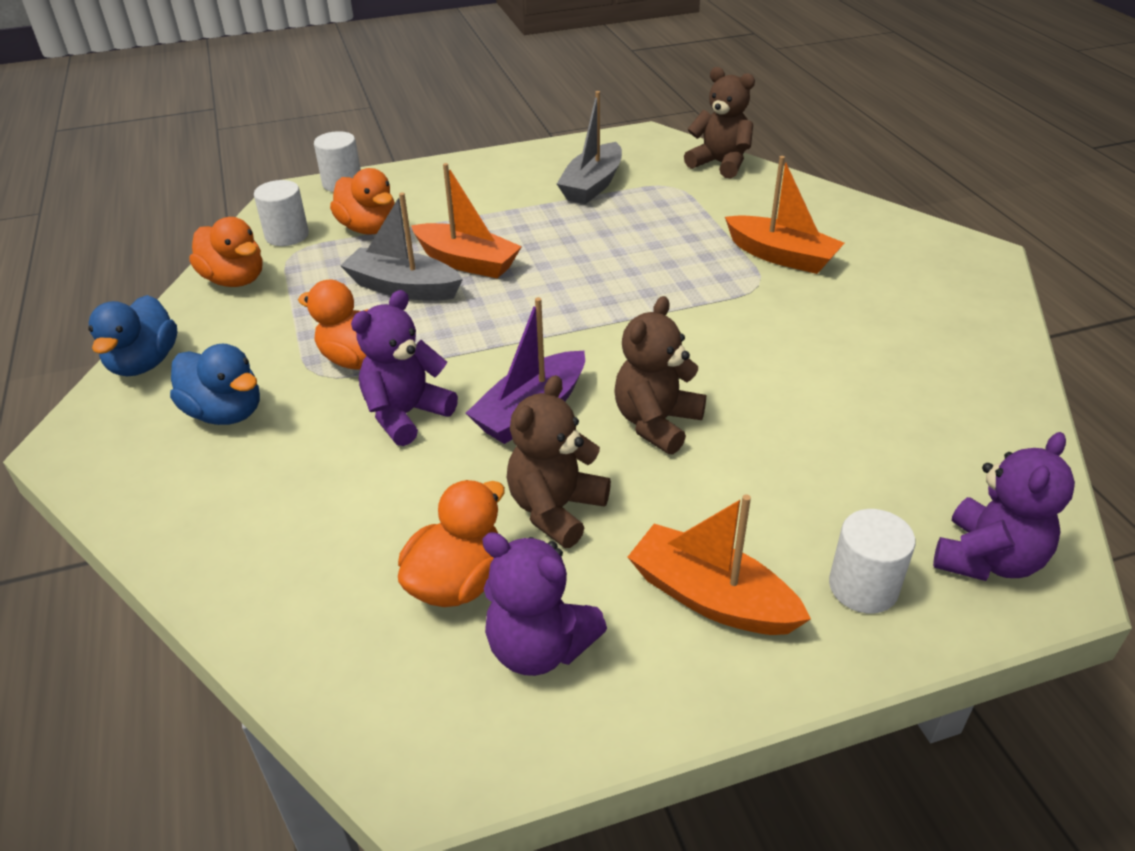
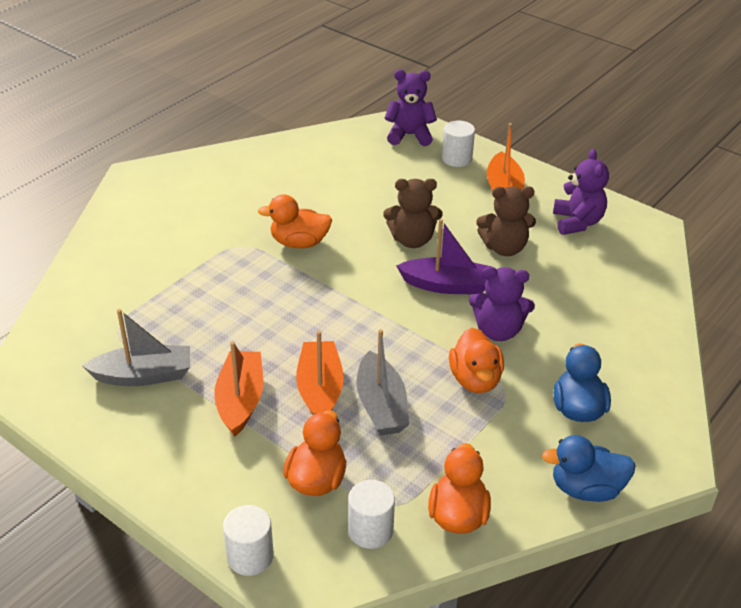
camera: 125 degrees left, 0 degrees up
(144, 363) = (586, 489): blue duck -> blue duck turned 150 degrees counterclockwise
(457, 582) = (575, 257): orange duck -> orange duck (299, 243)
(720, 164) = (57, 317): brown teddy bear -> none
(781, 256) = (196, 246): orange boat -> orange boat (240, 400)

